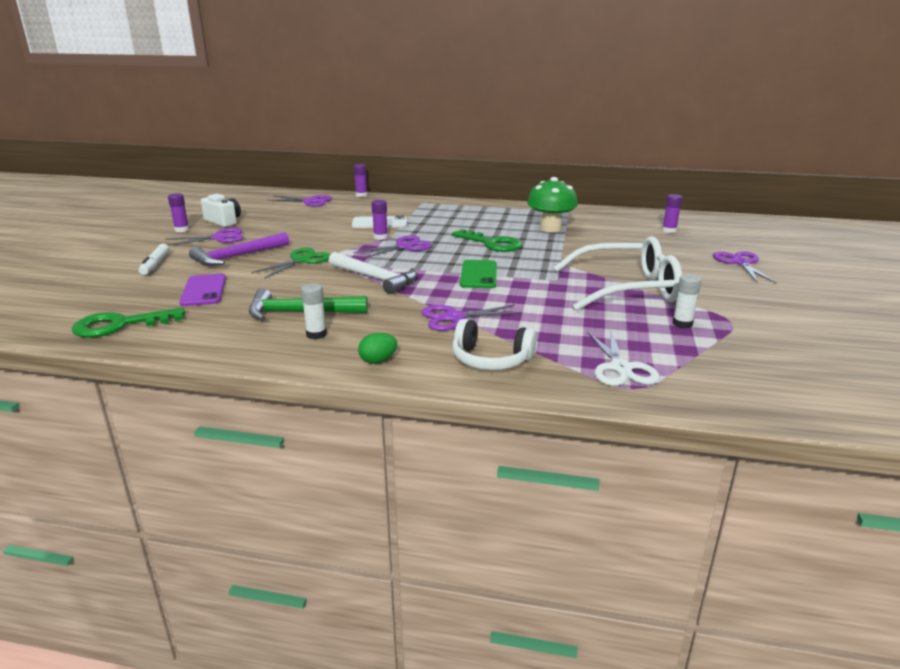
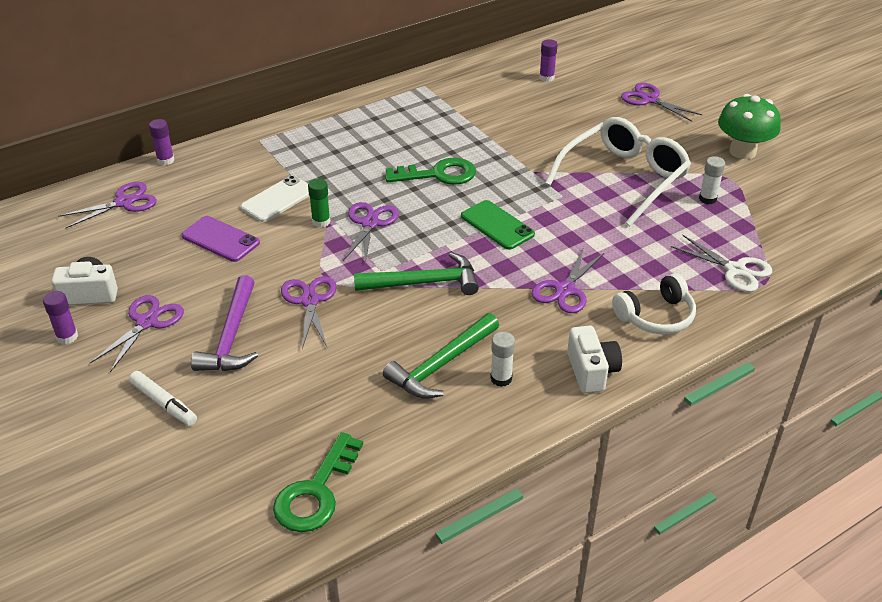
camera: 45 degrees left, 15 degrees up
(204, 290) = (299, 400): purple phone -> purple phone (220, 239)
(302, 260) = (310, 301): green scissors -> purple scissors
(375, 278) = (424, 283): white hammer -> green hammer
(378, 360) = (591, 371): green egg -> white camera
(380, 237) = (321, 221): purple glue stick -> green glue stick
(550, 229) = (451, 124): green mushroom -> green mushroom (742, 151)

